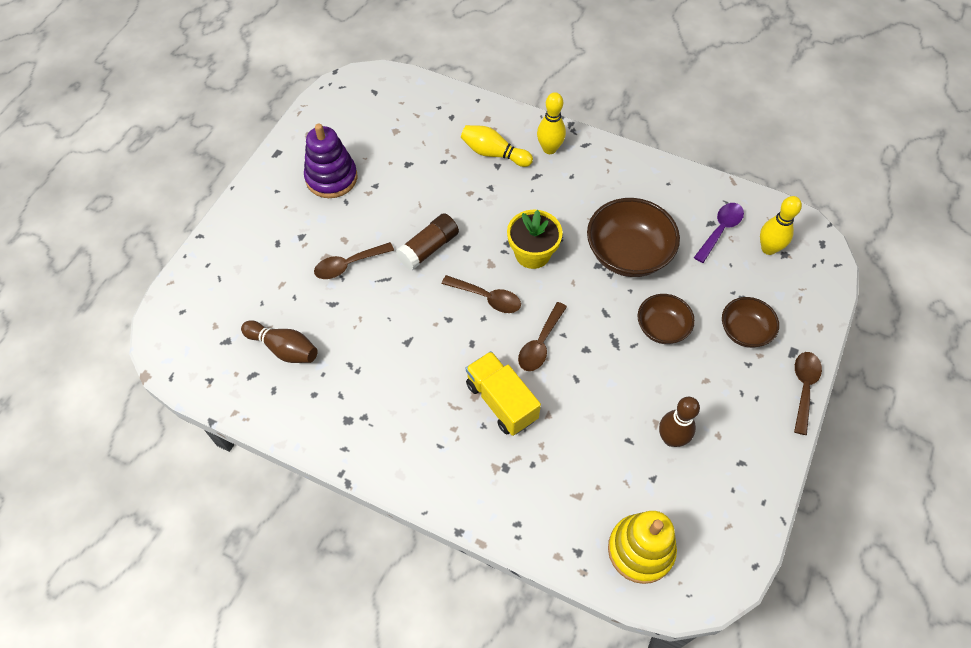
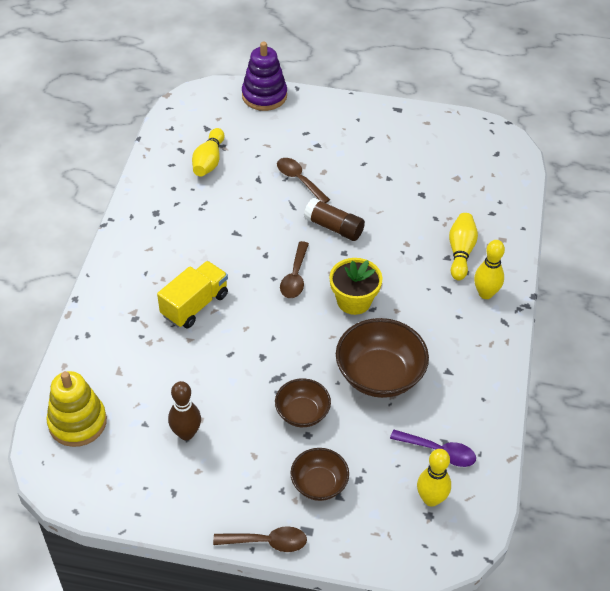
camera: 75 degrees right, 10 degrees down
(284, 348) = (209, 161): brown bowling pin -> yellow bowling pin
(331, 178) = (385, 149): purple stacking toy -> purple stacking toy (264, 96)
(540, 344) = (258, 322): brown spoon -> none

